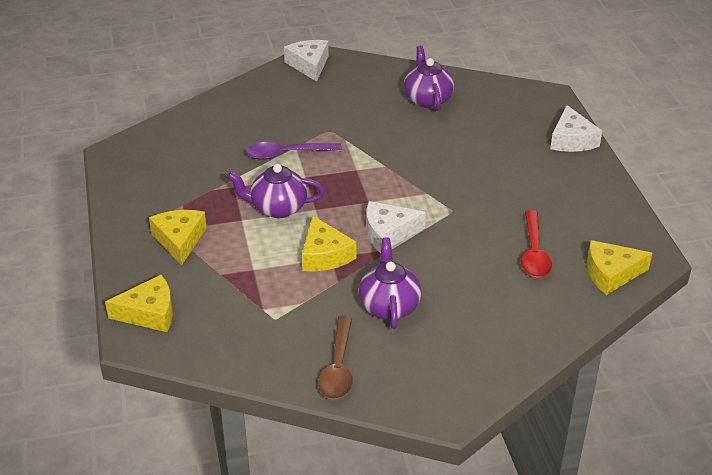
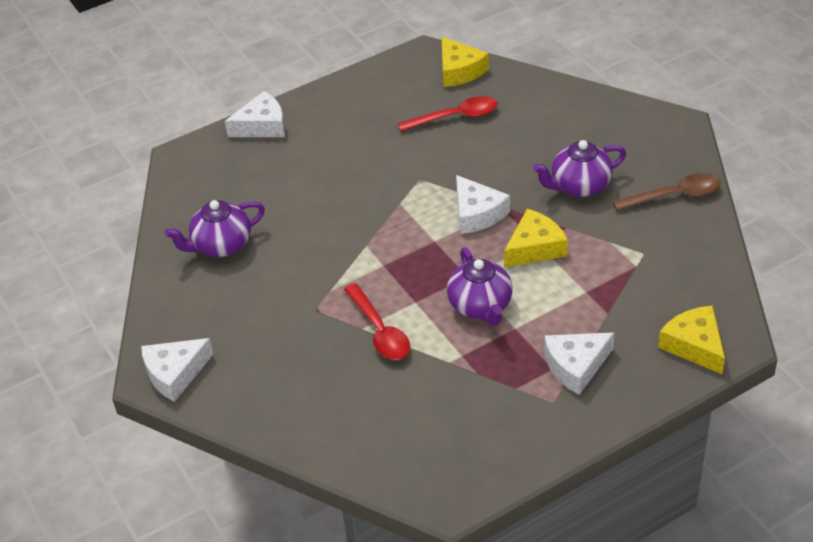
camera: 105 degrees left, 5 degrees up
(179, 240) = (576, 366): yellow cheese -> white cheese
(287, 154) = (379, 331): purple spoon -> red spoon

